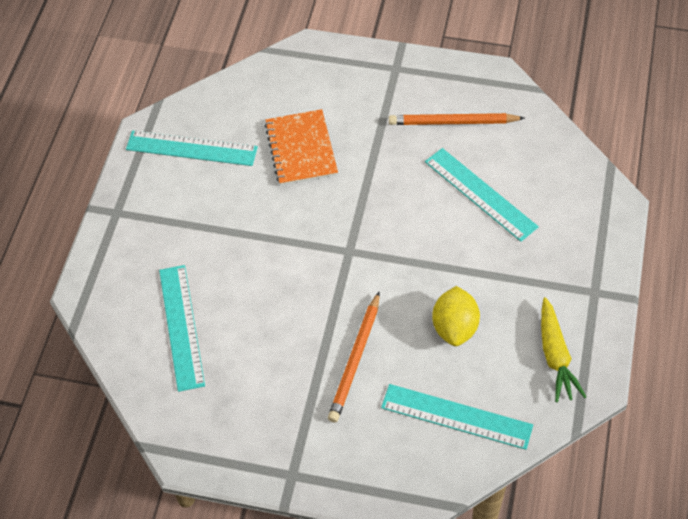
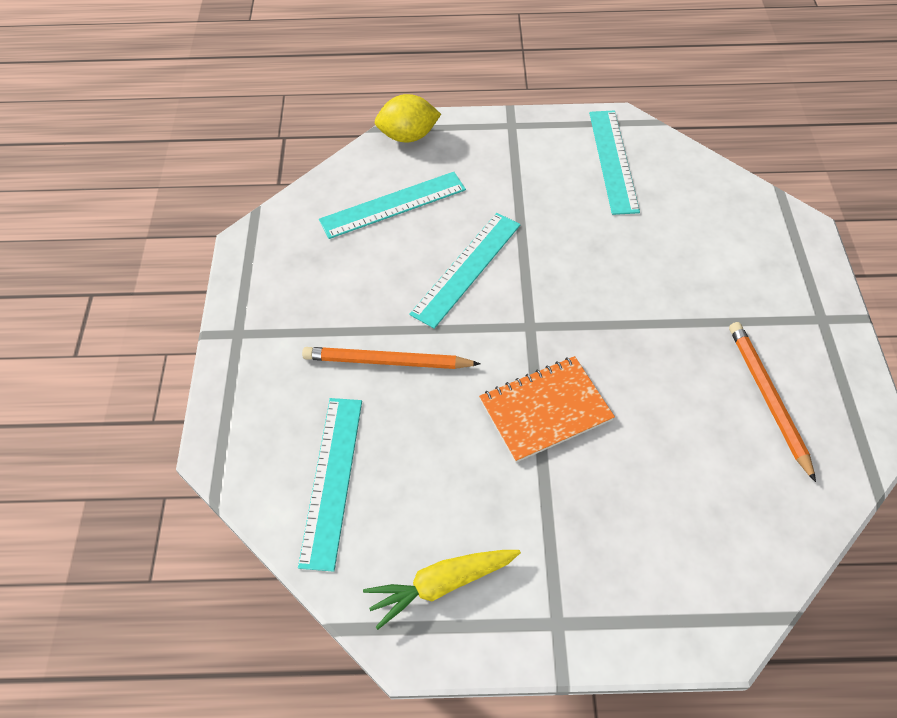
camera: 75 degrees right, 0 degrees up
(301, 149) = (654, 252): orange notebook -> orange notebook (545, 410)
(455, 327) = (455, 456): yellow lemon -> yellow lemon (408, 136)
(480, 194) = (666, 450): turquoise ruler -> turquoise ruler (466, 268)

